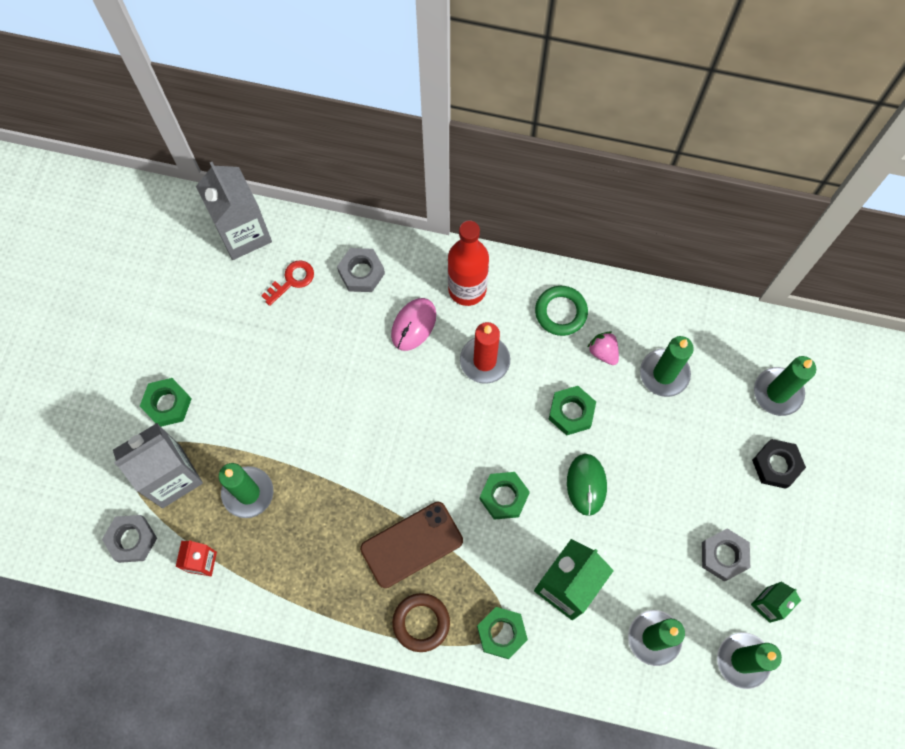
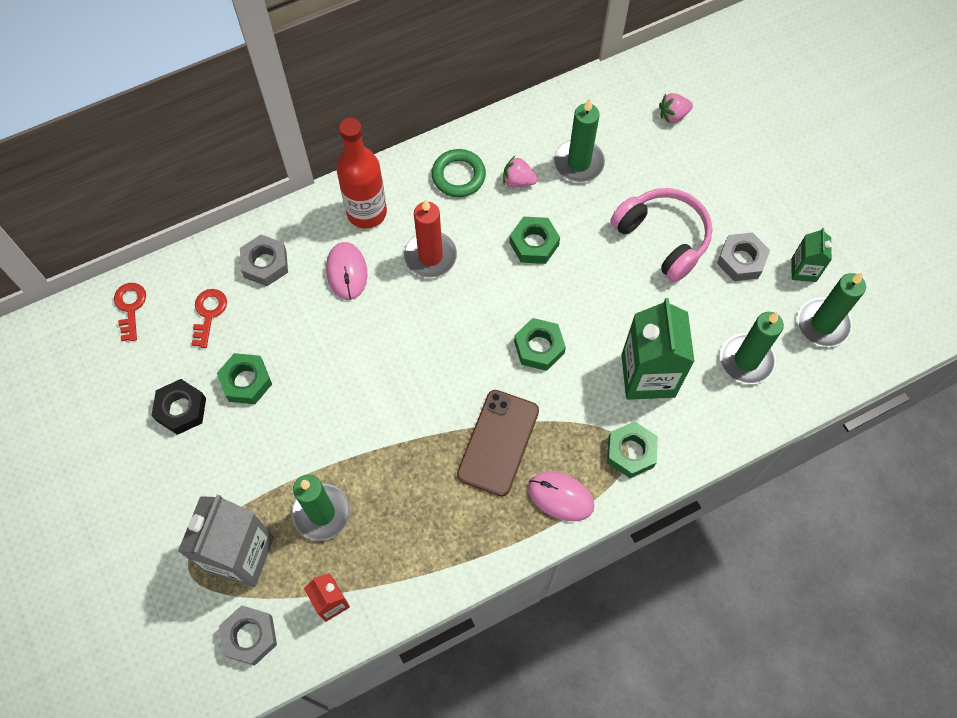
camera: 40 degrees left, 5 degrees down
(167, 404) = (183, 497): green nut -> green nut (246, 381)
(243, 233) = (130, 307): grey carton -> red key
(421, 622) = (560, 497): brown ring -> pink mouse
(586, 484) = (594, 288): green mouse -> none
(677, 487) = (663, 238): none -> pink headphones
(776, 465) = (719, 167): black nut -> black nut (181, 409)
(778, 392) = (673, 115): green candle -> pink strawberry

